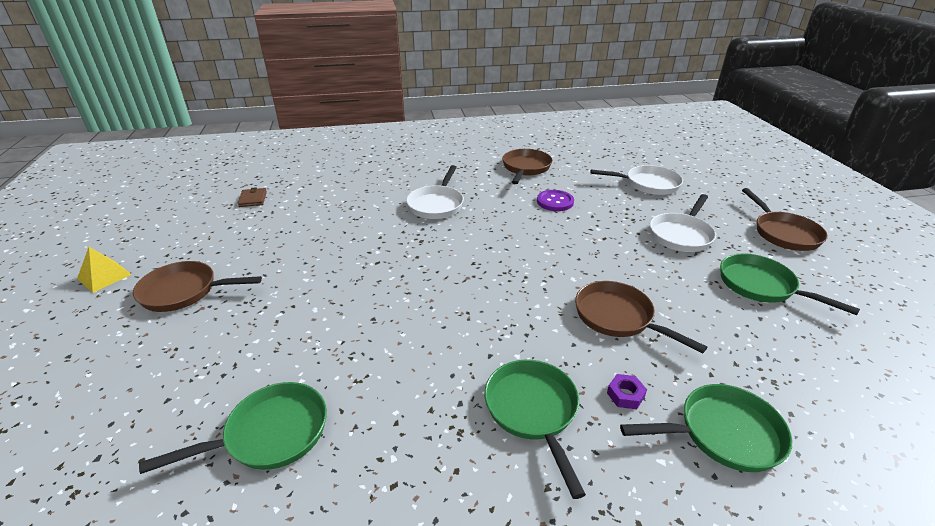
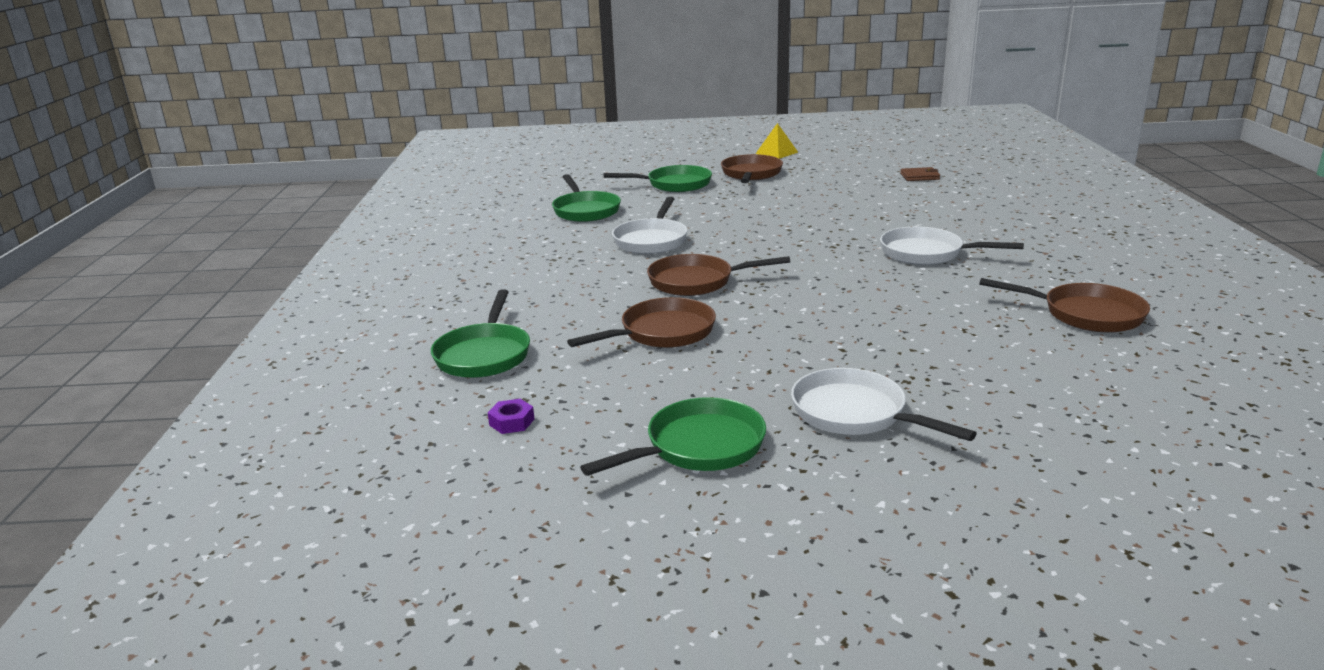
camera: 100 degrees right, 10 degrees down
(533, 411) = (557, 283): green pan -> green pan (674, 184)
(555, 202) = (956, 326): purple button -> none
(625, 395) = (552, 320): purple nut -> purple nut (512, 422)
(648, 184) = (1063, 421): white pan -> white pan (651, 240)
(783, 233) = (869, 532): brown pan -> brown pan (697, 282)

